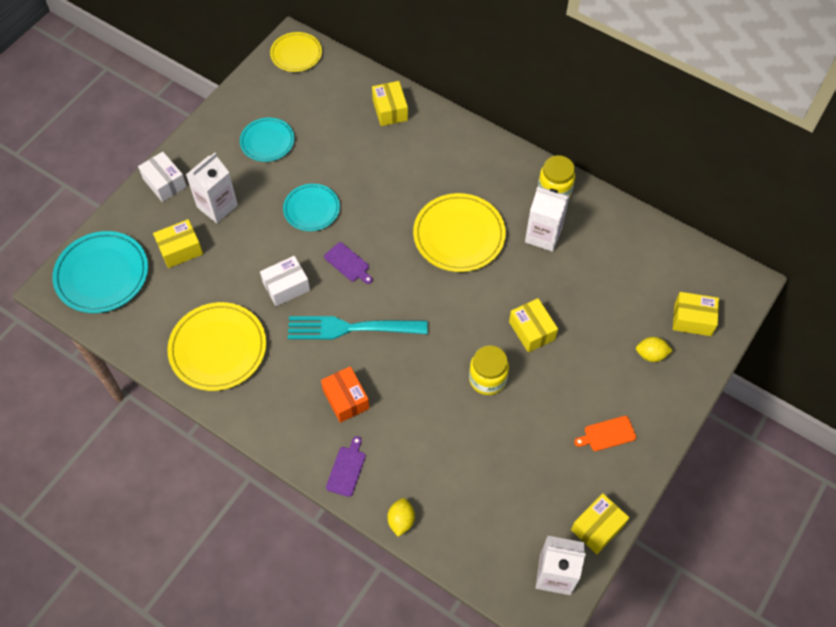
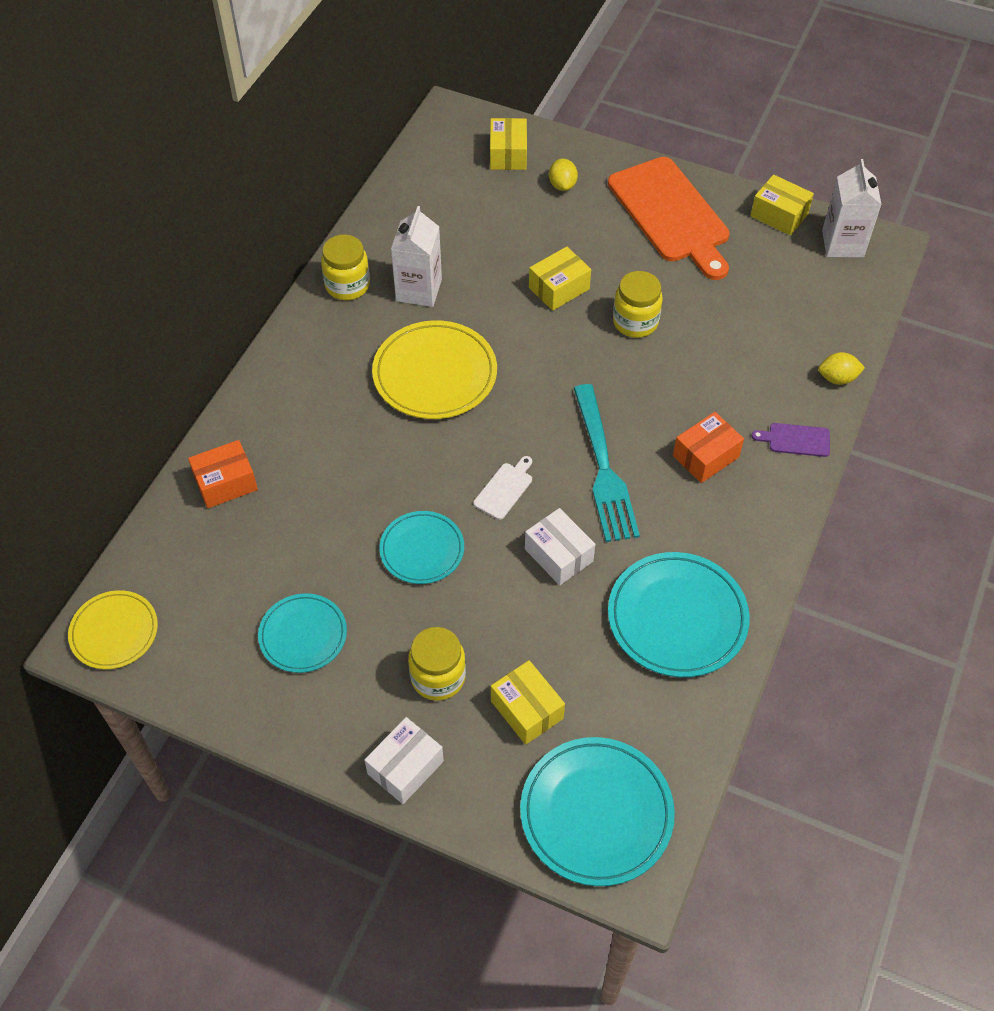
camera: 100 degrees left, 5 degrees down
(217, 206) = (438, 677): white carton -> yellow jar
(218, 348) = (677, 617): yellow plate -> turquoise plate
(348, 263) = (505, 489): purple cutting board -> white cutting board
(390, 110) = (226, 483): yellow box -> orange box
(607, 434) = (671, 214): orange cutting board -> orange cutting board, size x2.45

